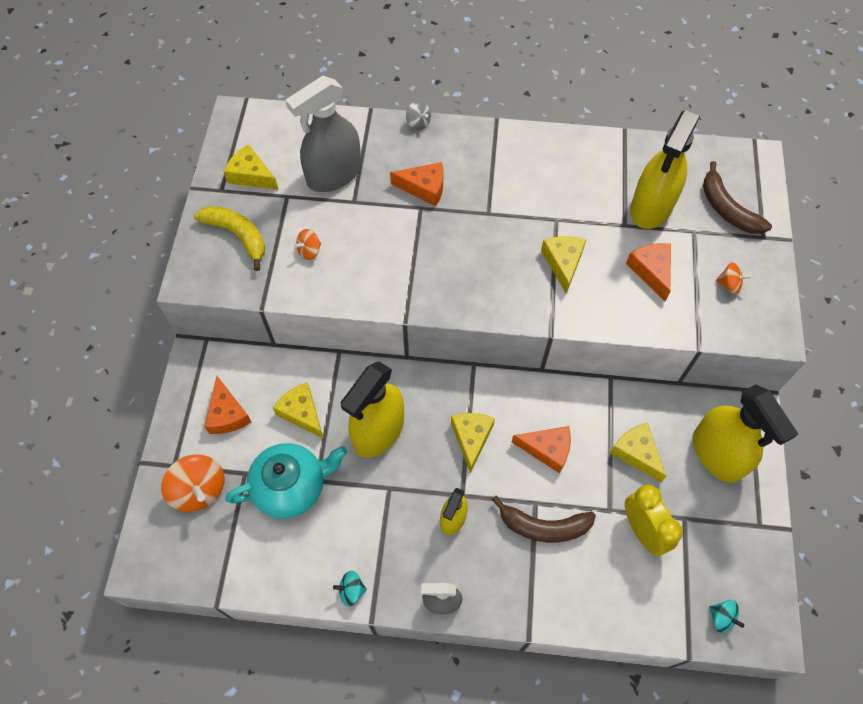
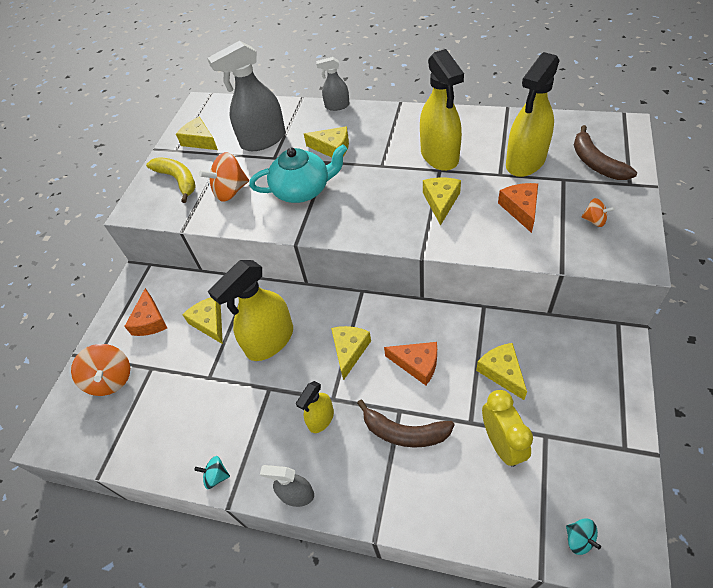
camera: 15 degrees right, 10 degrees down
(291, 486) = (186, 381): turquoise teapot -> turquoise teapot (303, 190)
(309, 251) = (230, 191): orange spinning top -> orange spinning top, size x1.88
(418, 123) = (337, 106): grey spinning top -> grey spray bottle
(424, 188) = (332, 148): orange cheese -> yellow cheese
(717, 454) = (583, 378): yellow spray bottle -> yellow spray bottle (439, 156)

